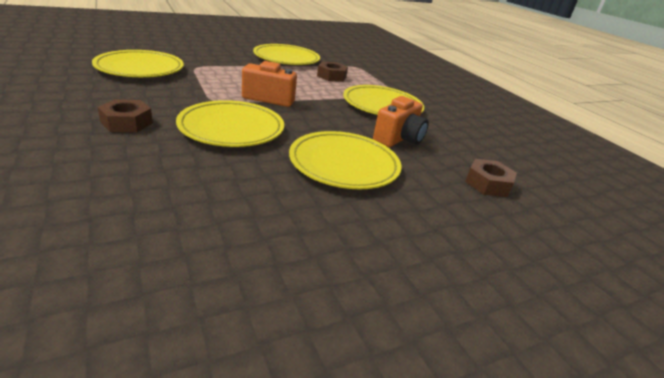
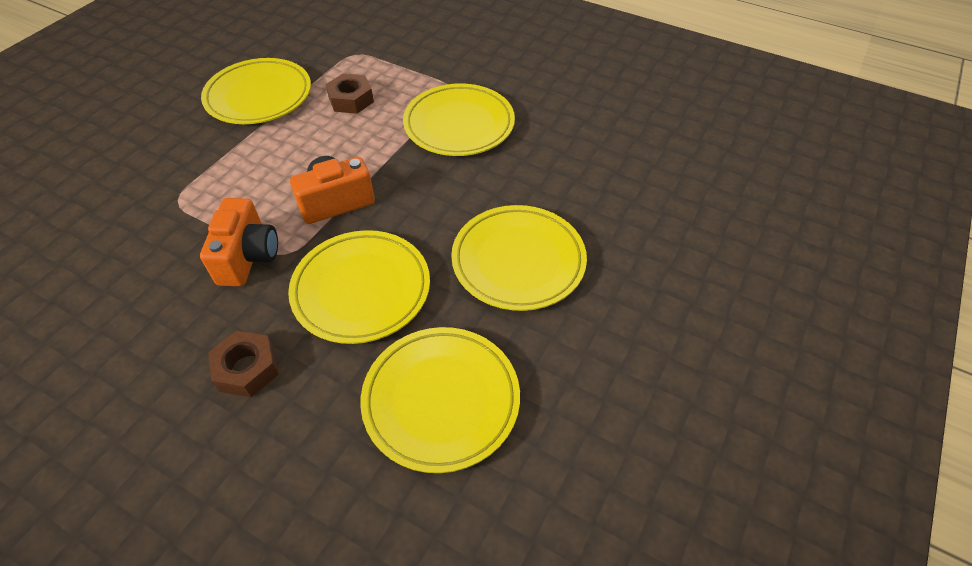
camera: 30 degrees left, 20 degrees up
(140, 69) = (116, 259): yellow plate -> yellow plate (441, 400)
(398, 139) = (526, 177): orange camera -> orange camera (248, 257)
(488, 184) = (650, 192): brown nut -> none

